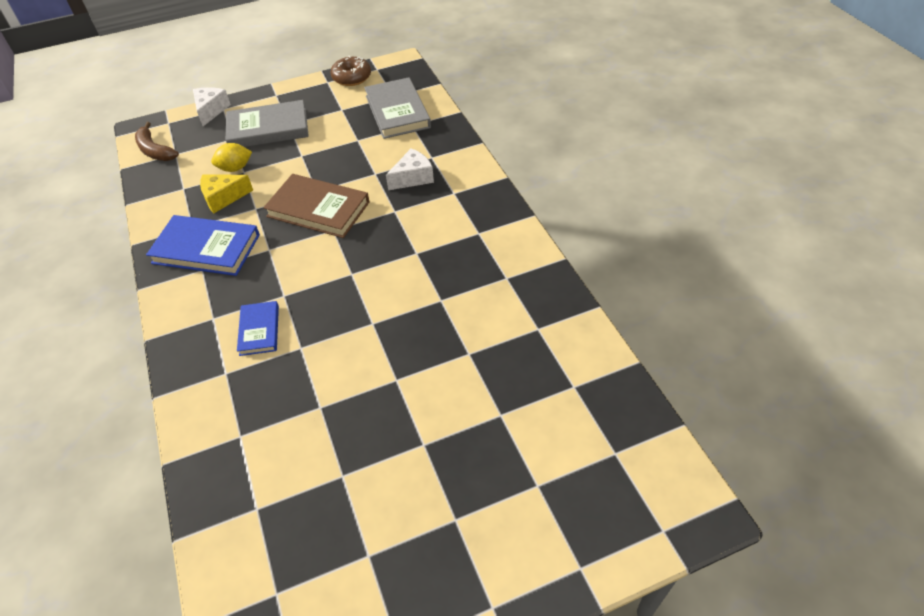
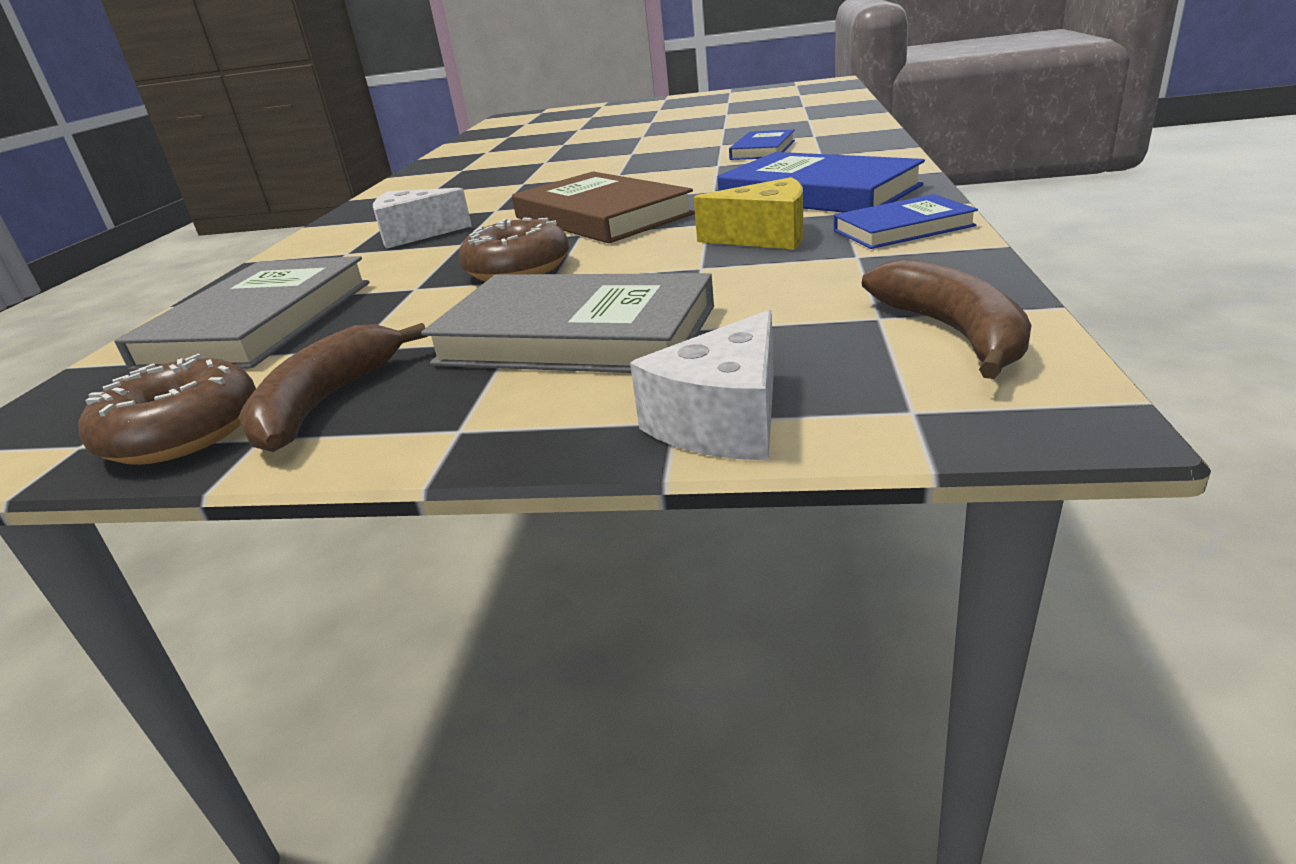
camera: 150 degrees left, 20 degrees down
(164, 213) = (903, 228): none -> blue book
(235, 168) = (716, 273): yellow lemon -> none
(323, 93) = (326, 402): none -> brown banana
(323, 158) = (518, 269): none -> brown donut

